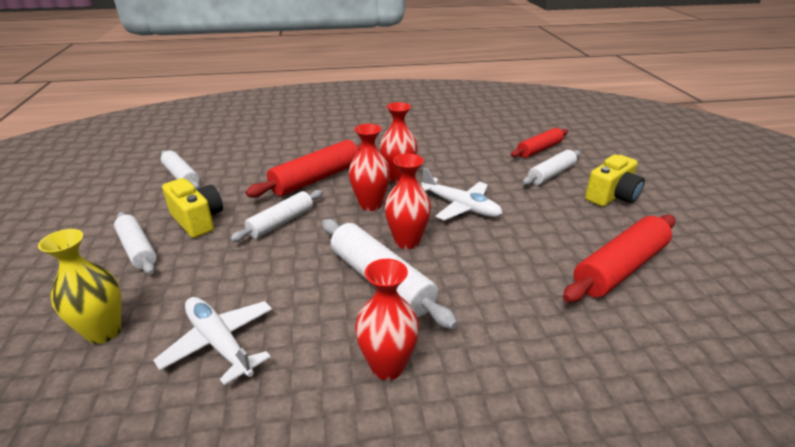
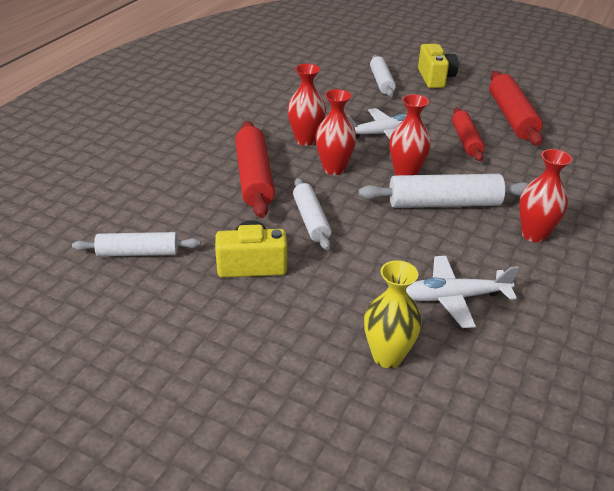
camera: 55 degrees left, 5 degrees up
(138, 249) = (267, 313): white rolling pin -> none
(539, 149) = (340, 68): red rolling pin -> red rolling pin (466, 141)

